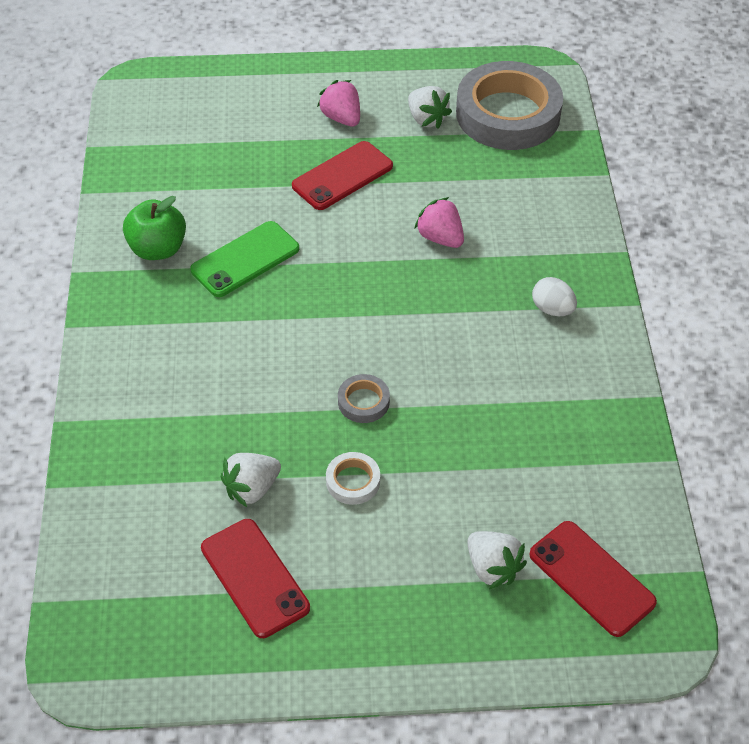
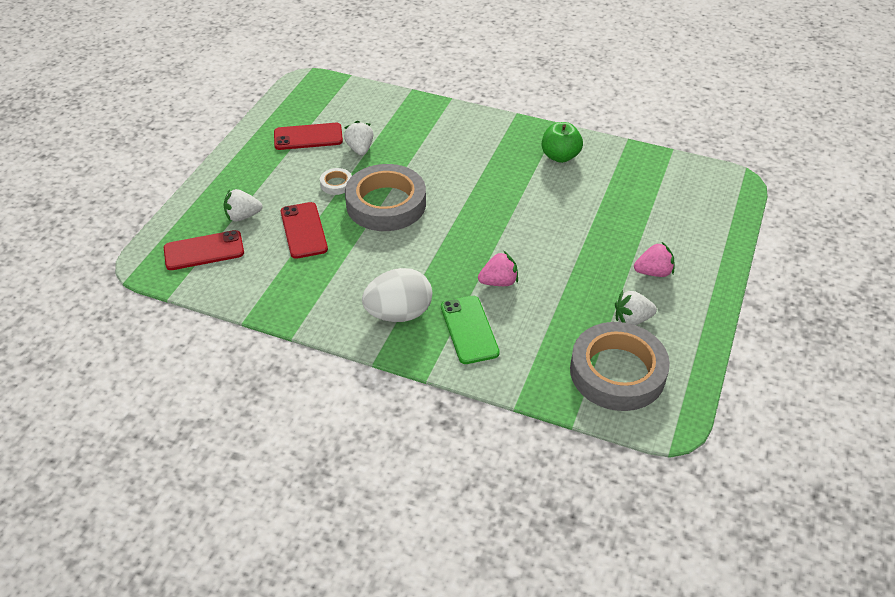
camera: 115 degrees right, 5 degrees down
(245, 259) = (530, 188): green phone -> green phone (469, 330)
(342, 176) = (587, 253): red phone -> red phone (303, 230)
(363, 402) = (386, 204): grey tape -> grey tape, size x2.43
(552, 309) = (399, 313): white egg -> white egg, size x1.92

